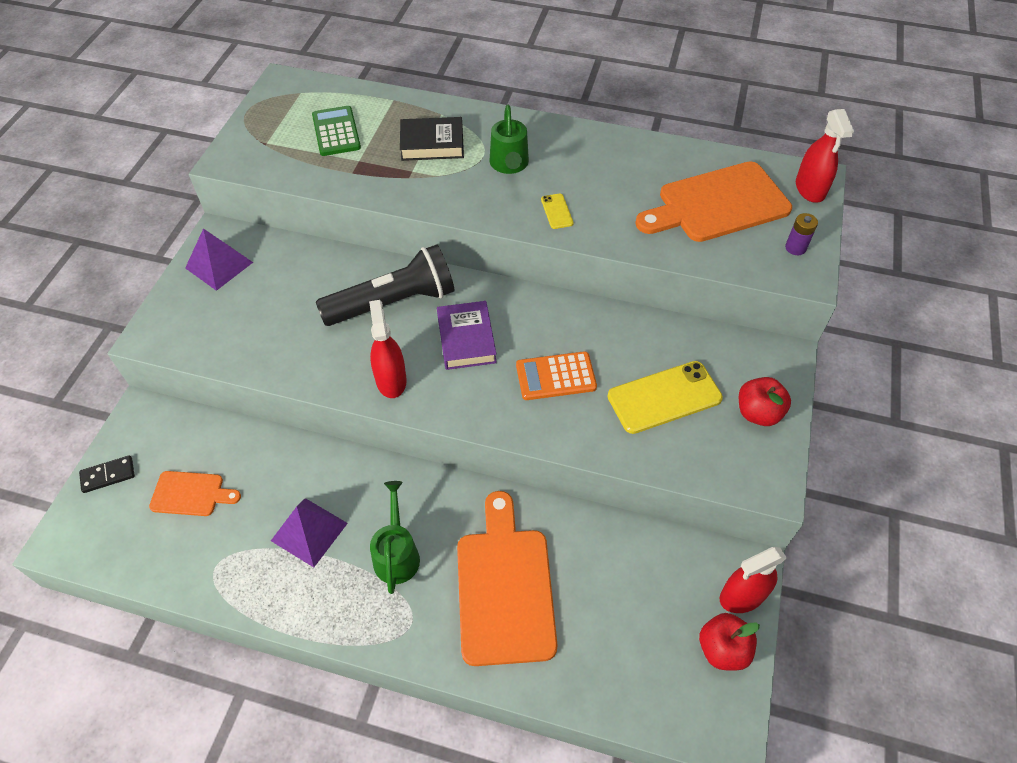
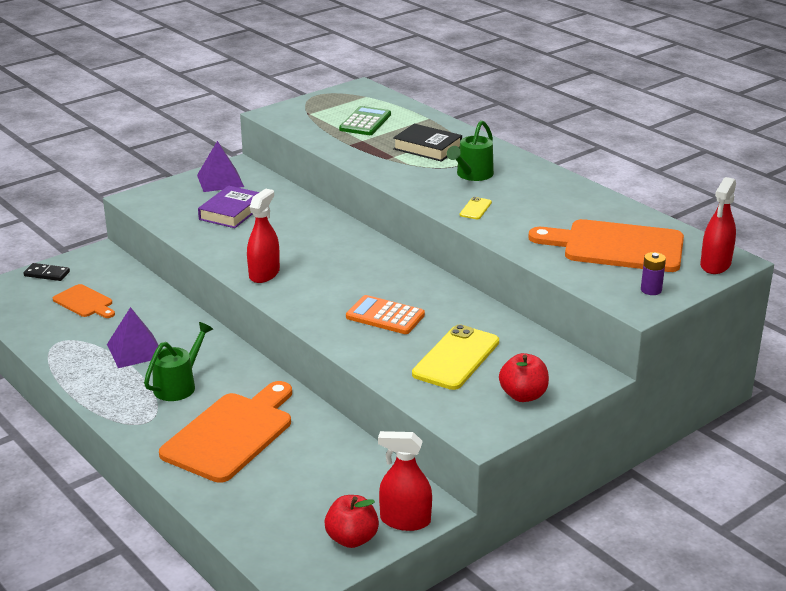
camera: 35 degrees right, 25 degrees down
(393, 302) = (315, 238): black flashlight -> none
(466, 339) = (343, 274): purple book -> purple book (231, 212)
(664, 397) = (456, 358): yellow phone -> yellow phone turned 75 degrees counterclockwise

